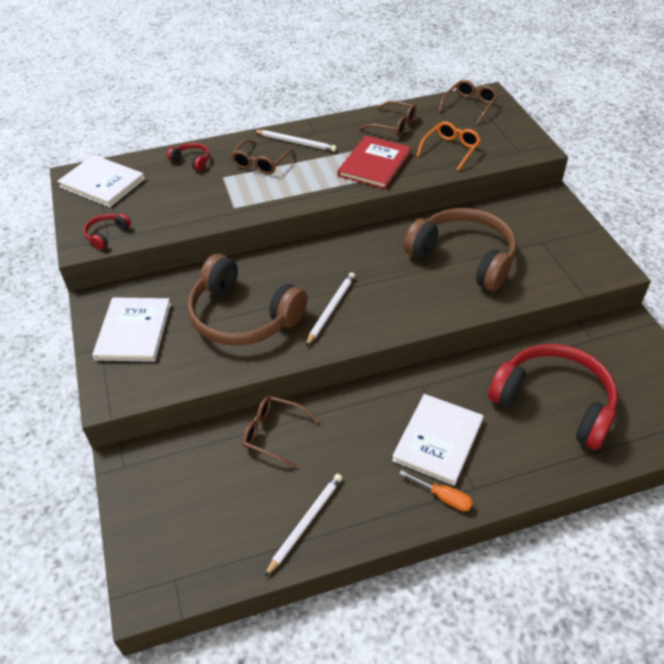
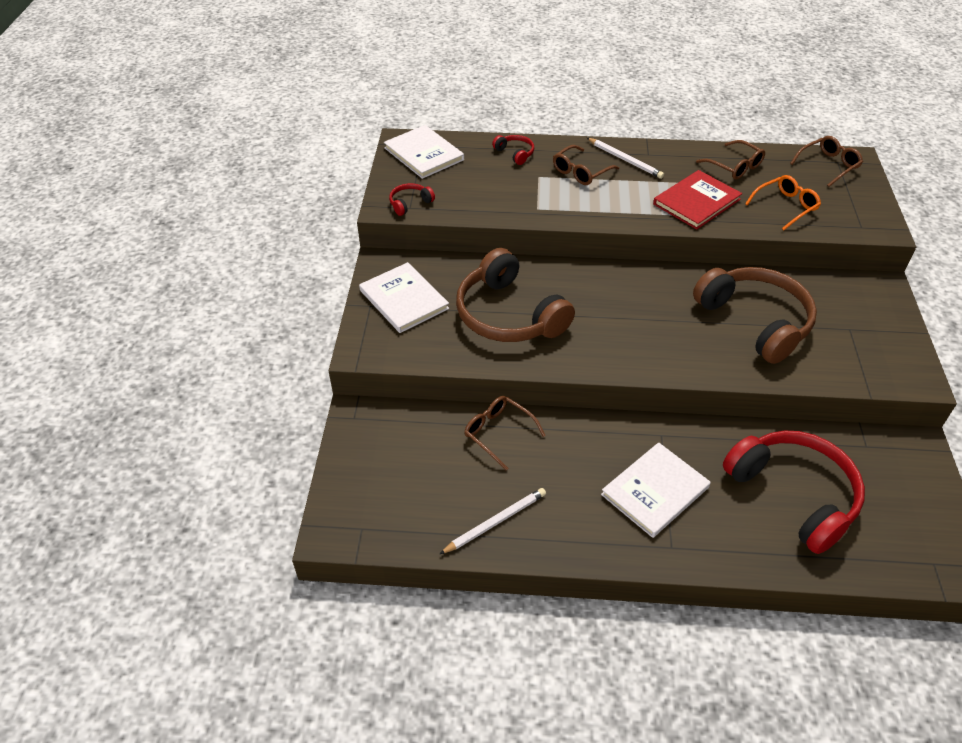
camera: 20 degrees right, 0 degrees up
(134, 331) = (404, 299): white book -> white book turned 60 degrees counterclockwise
(331, 309) = (596, 333): white pencil -> none
(443, 497) = (637, 545): orange screwdriver -> none

